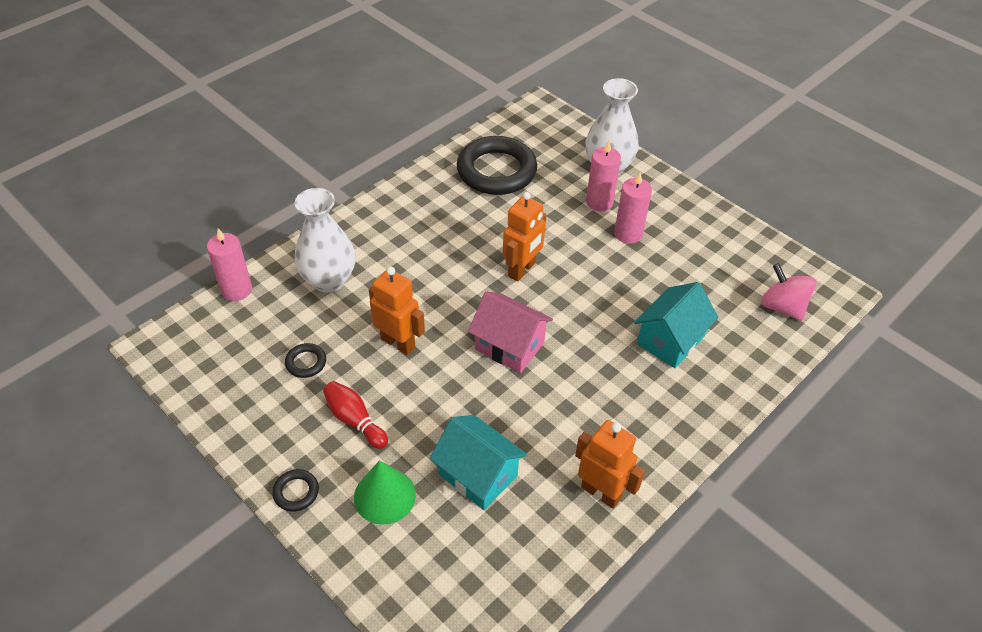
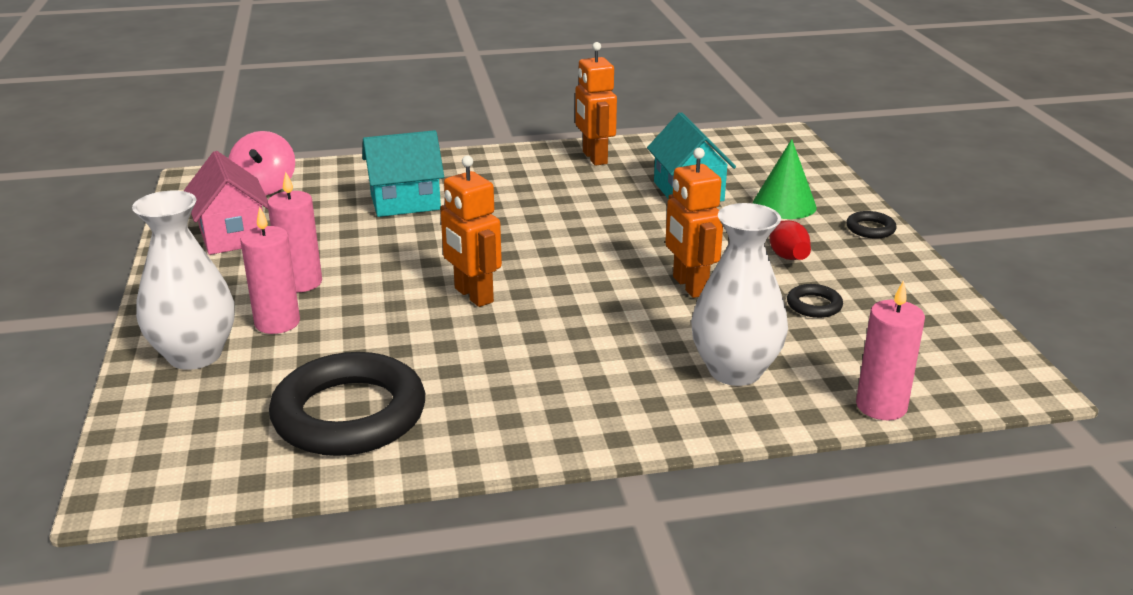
camera: 145 degrees left, 20 degrees down
(509, 346) = (567, 247): pink house -> pink house (232, 235)
(522, 270) = (473, 295): orange robot -> orange robot turned 105 degrees counterclockwise

